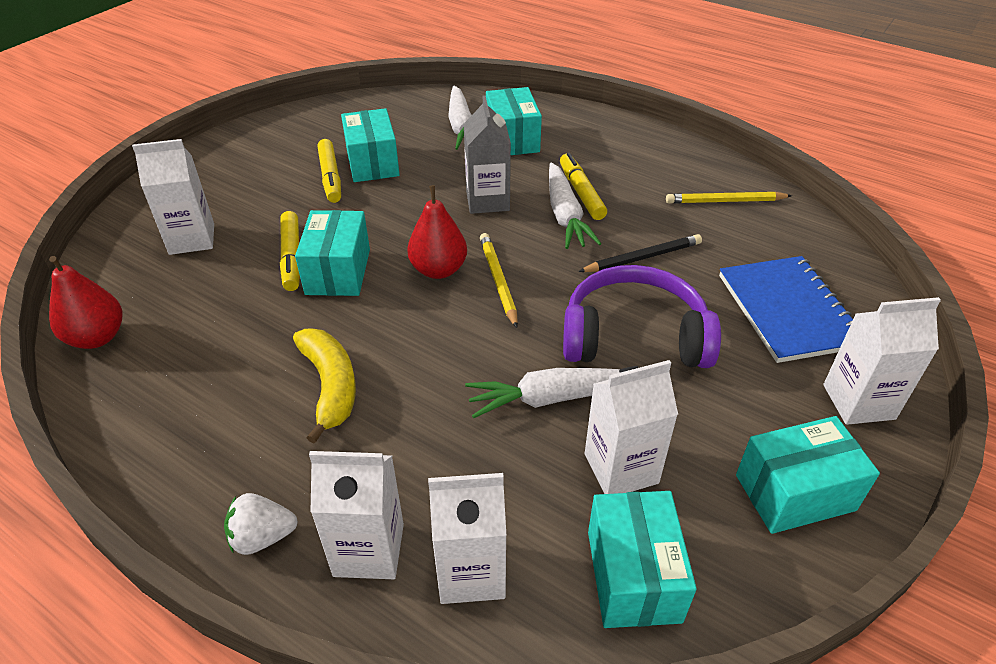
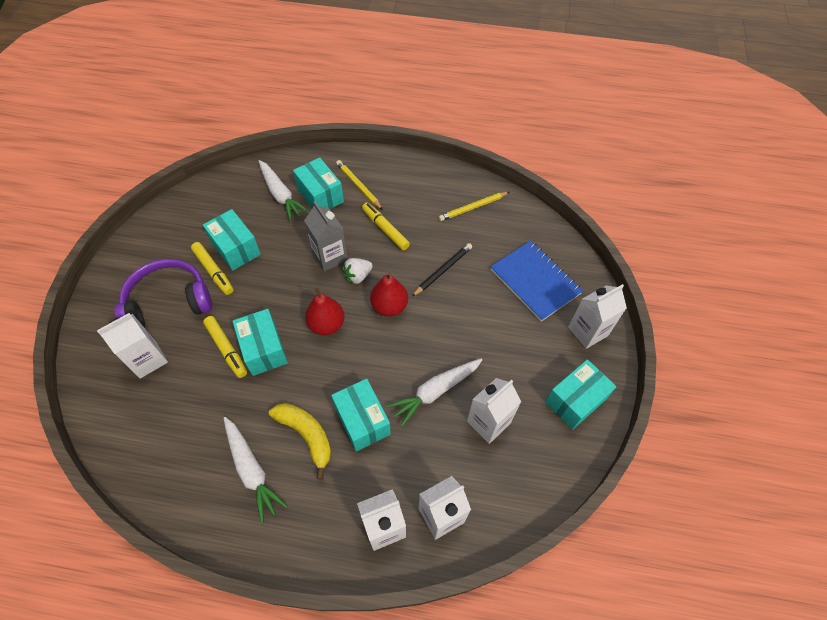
camera: 25 degrees left, 15 degrees up
(97, 337) = (135, 461): red pear -> red pear (389, 306)
(262, 537) = (323, 545): white strawberry -> white strawberry (358, 276)
(498, 280) = (366, 319): yellow pencil -> yellow pencil (358, 186)
(565, 215) = (384, 252): white carrot -> white carrot (252, 470)
(633, 575) = (518, 481): turquoise box -> turquoise box (362, 420)
(634, 336) = (461, 331): purple headphones -> purple headphones (168, 303)

